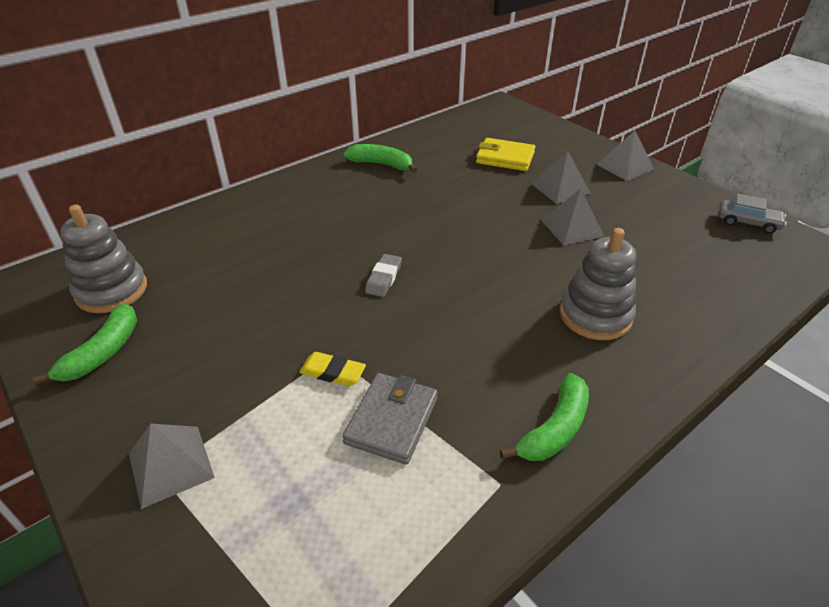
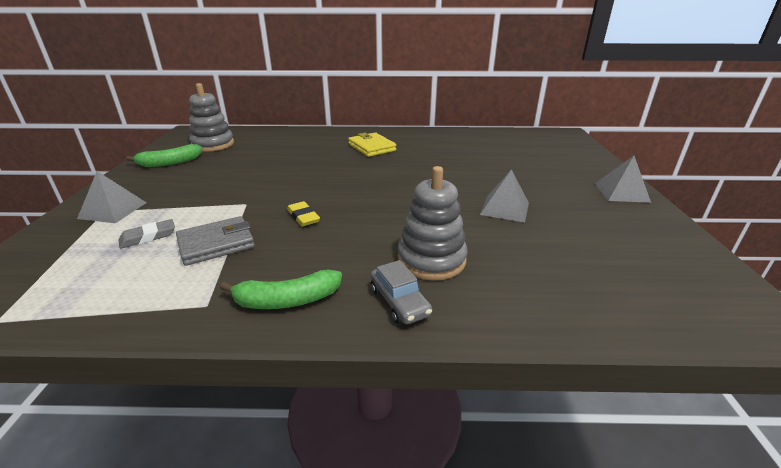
camera: 40 degrees right, 10 degrees down
(332, 372) = (232, 211): yellow eraser -> yellow eraser (303, 217)
(381, 164) = (426, 139): green banana -> none
(384, 278) = (332, 185): grey eraser -> grey eraser (148, 237)
(505, 158) = (519, 159): yellow wallet -> yellow wallet (372, 147)
(560, 188) = (535, 186): grey pyramid -> none
(747, 223) = (703, 269): grey car -> grey car (399, 302)

